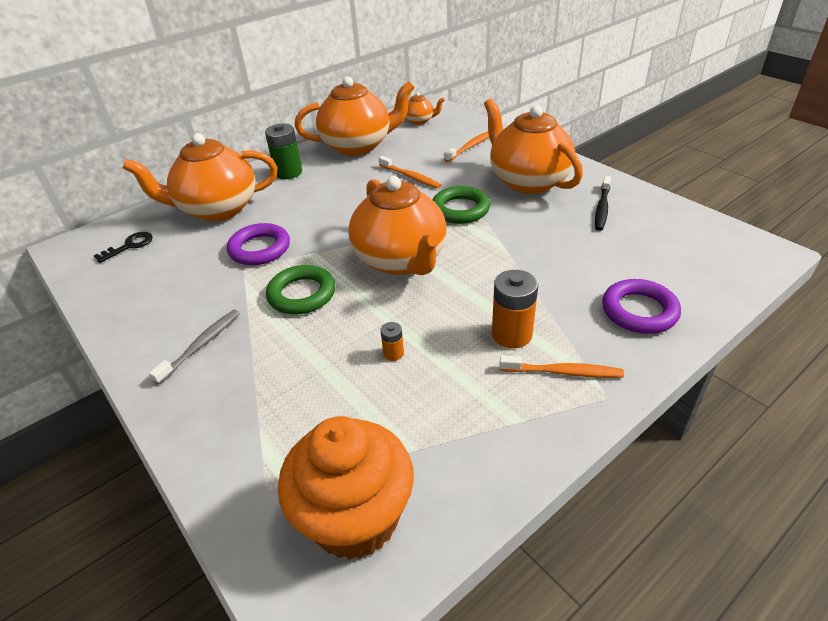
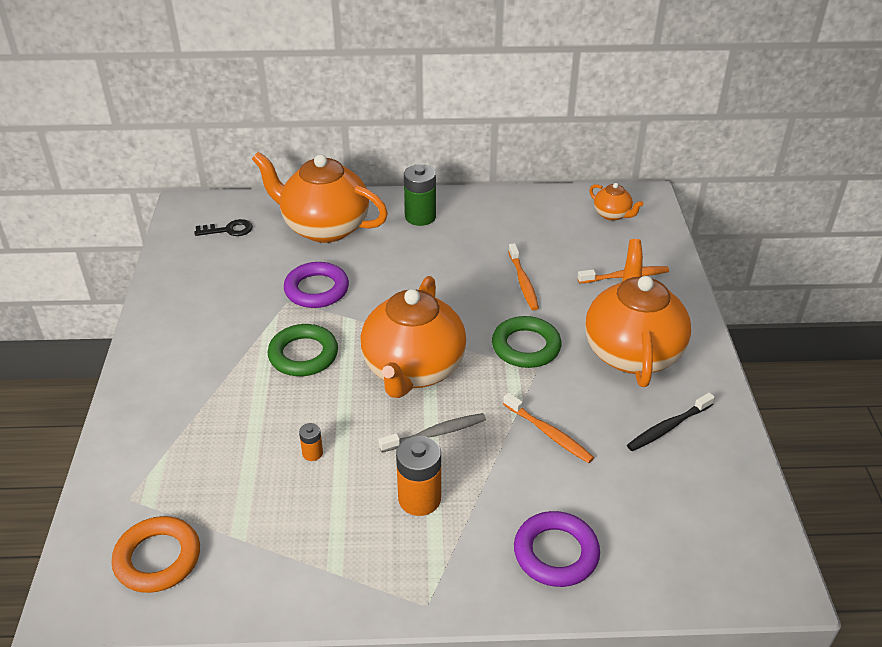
camera: 35 degrees right, 0 degrees up
(201, 345) = (194, 356): grey toothbrush -> grey toothbrush (435, 433)
(355, 518) = (158, 558): orange cupcake -> orange ring
(358, 146) = (515, 217): orange teapot -> none
(563, 372) = (419, 559): orange toothbrush -> orange toothbrush (549, 433)

